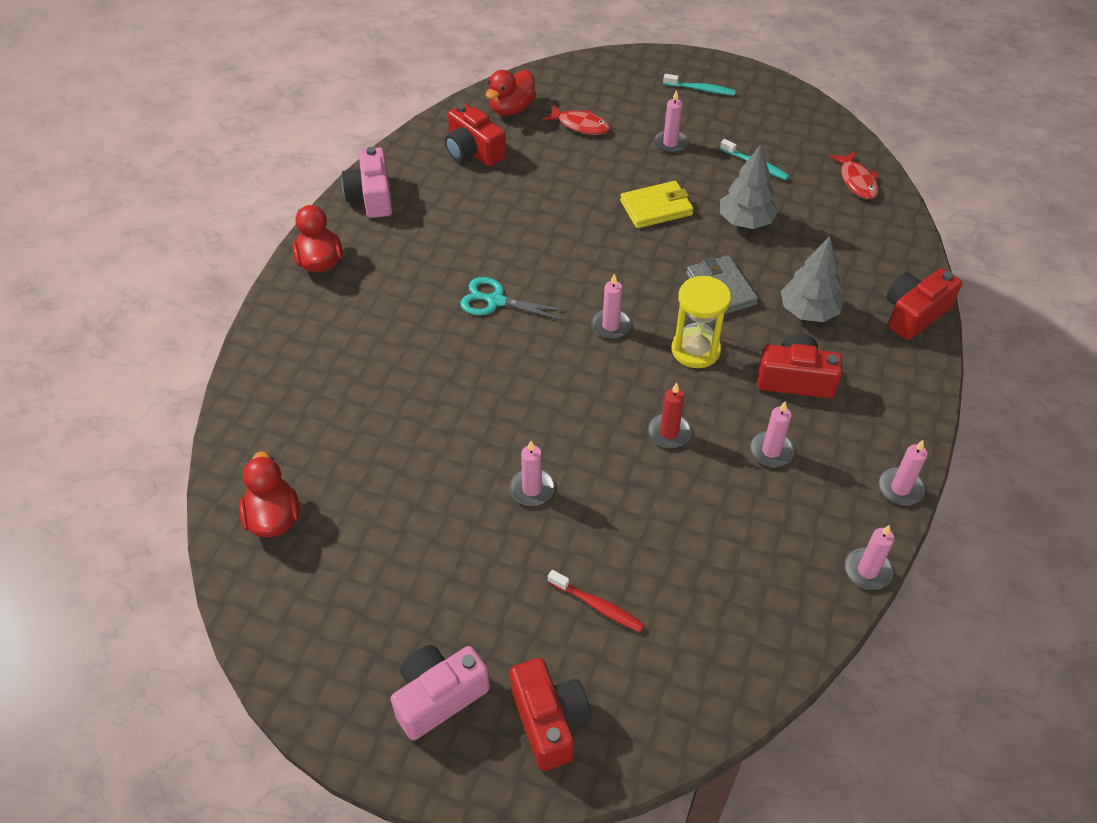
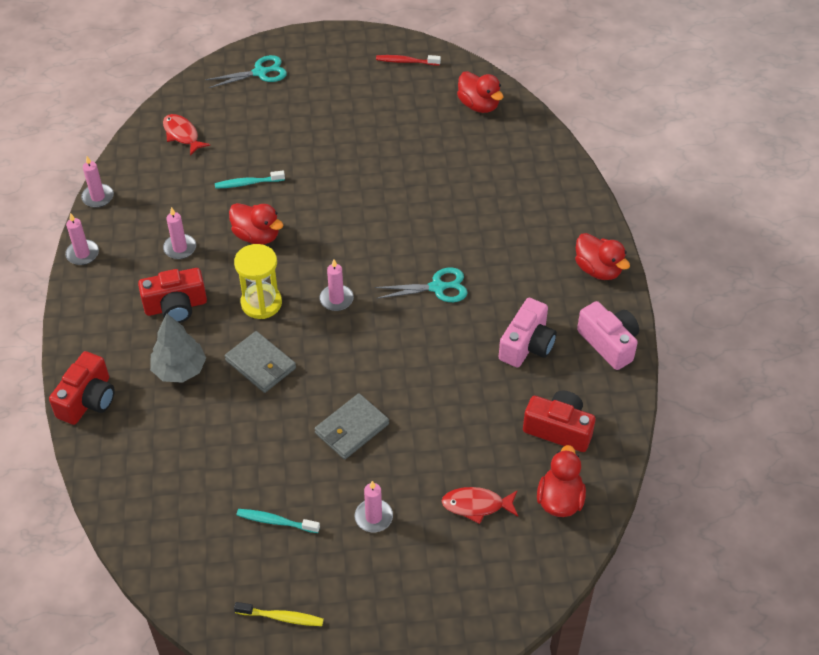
camera: 155 degrees right, 0 degrees up
(438, 697) = (324, 63): pink camera -> pink camera (527, 345)
(532, 489) = (332, 171): pink candle -> none
(549, 721) = (260, 72): red camera -> turquoise scissors
(598, 606) = (258, 127): red toothbrush -> red toothbrush (406, 61)
(656, 208) = (351, 429): yellow wallet -> grey wallet
(669, 432) = (257, 236): red candle -> red duck
(701, 89) = (374, 616): turquoise toothbrush -> turquoise toothbrush (247, 183)
(745, 221) = (262, 444): grey tree -> none
(774, 109) = (282, 617): none -> yellow toothbrush
(857, 181) = (165, 539): red fish -> red fish (182, 135)

